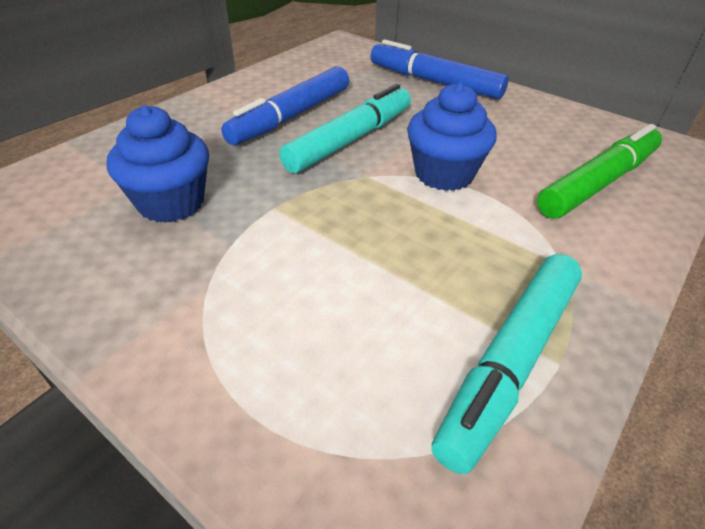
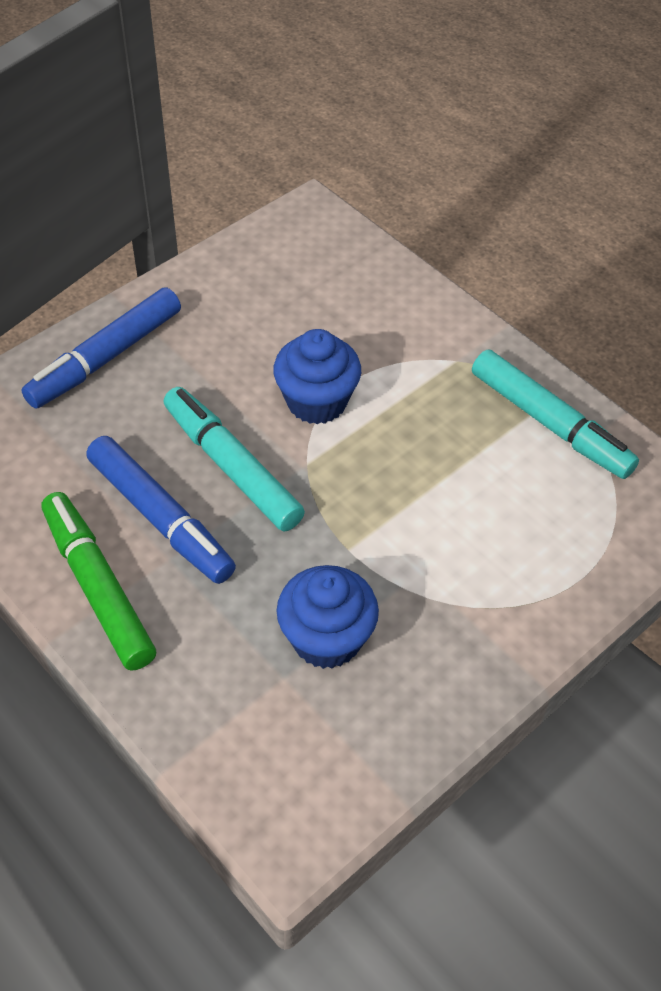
camera: 80 degrees left, 10 degrees up
(598, 183) = (352, 294): green marker -> green marker (98, 587)

